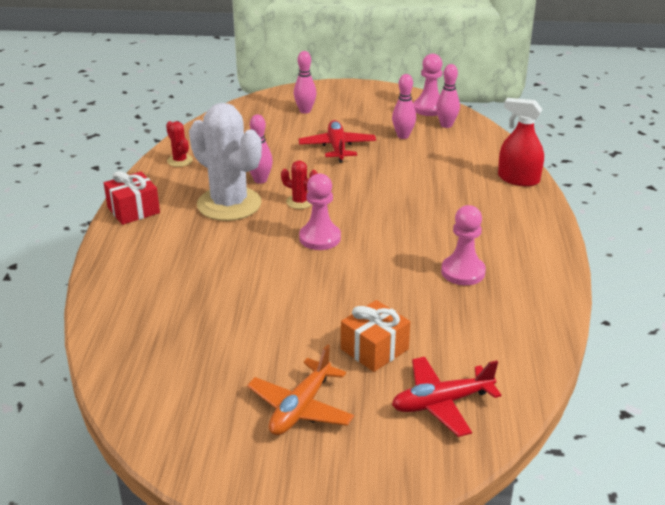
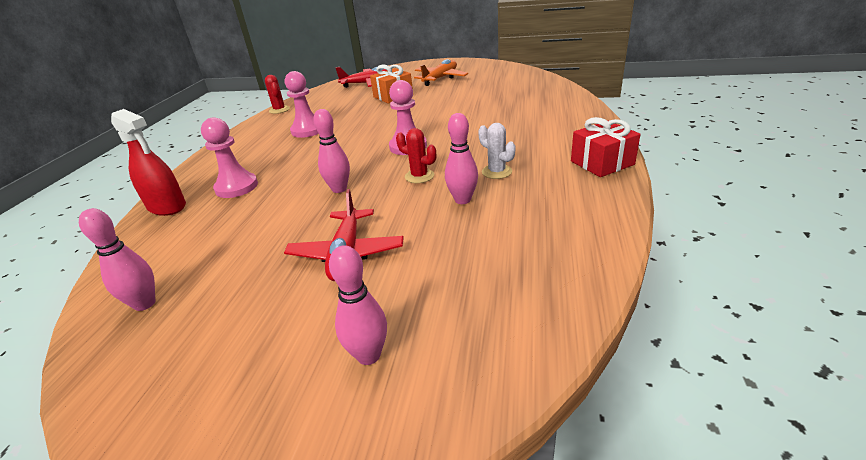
camera: 170 degrees left, 0 degrees up
(180, 161) = (582, 227): red cactus -> red cactus (279, 110)
(229, 204) = (496, 172): white cactus -> white cactus, size x0.43
(403, 136) = (234, 277): pink bowling pin -> pink bowling pin (339, 189)
(429, 108) = (123, 356): pink pawn -> pink pawn (236, 187)

